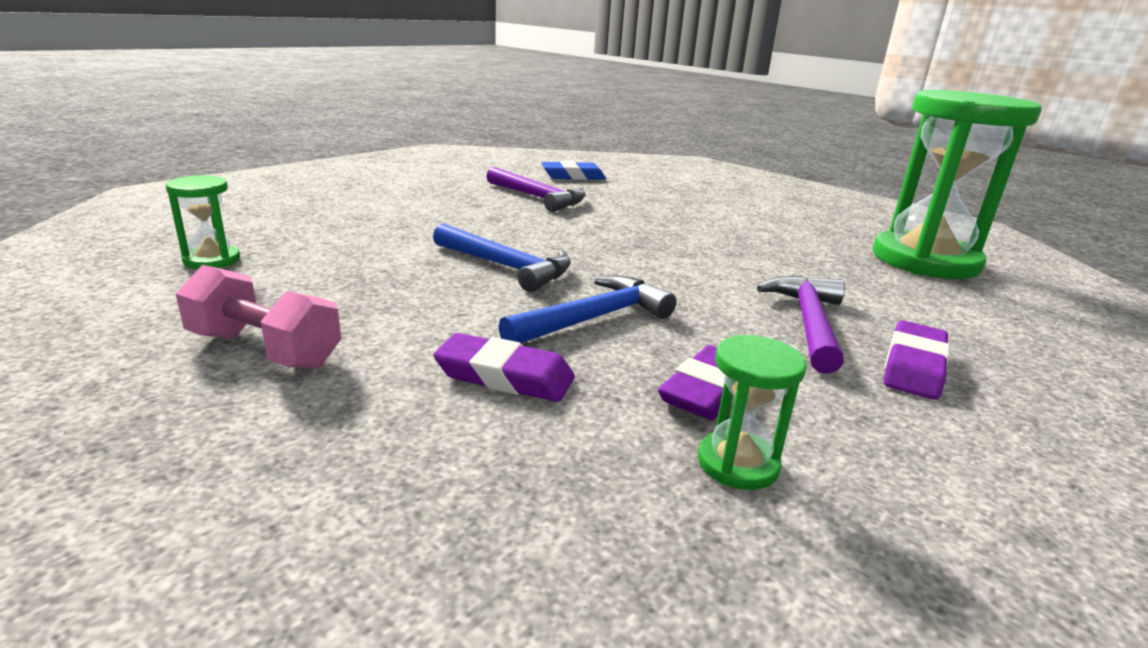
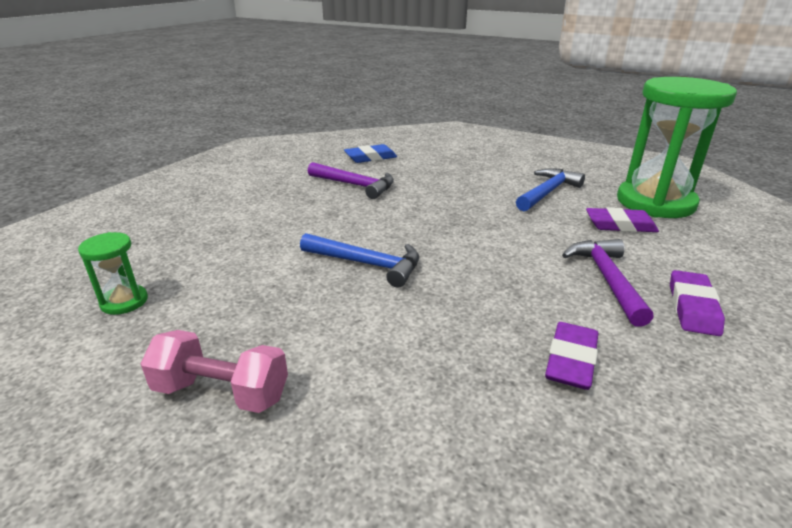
camera: 10 degrees left, 5 degrees up
(505, 376) = (422, 378): purple eraser -> purple eraser (620, 225)
(594, 319) = (458, 305): blue hammer -> blue hammer (547, 192)
(737, 463) = (622, 426): green hourglass -> none

